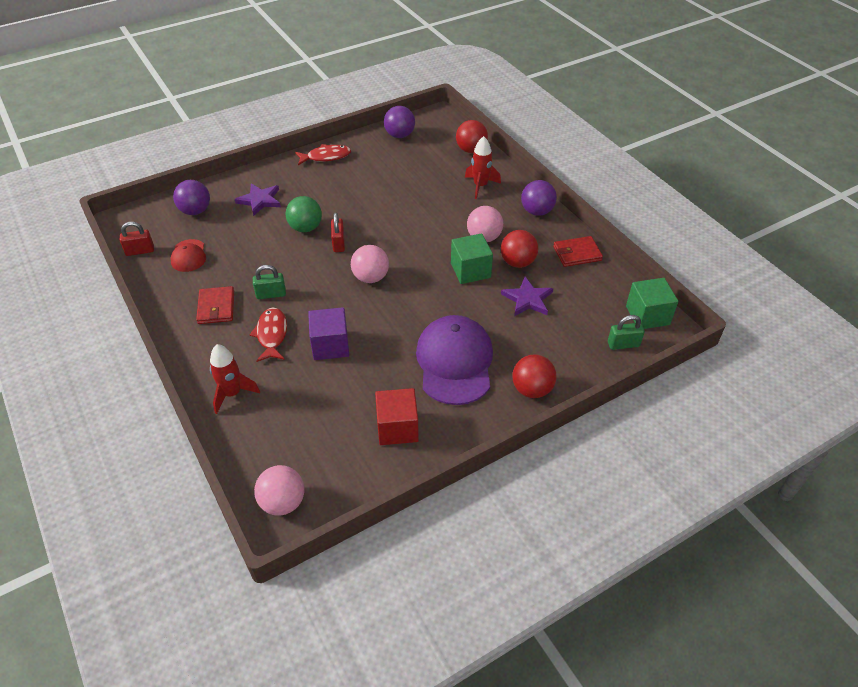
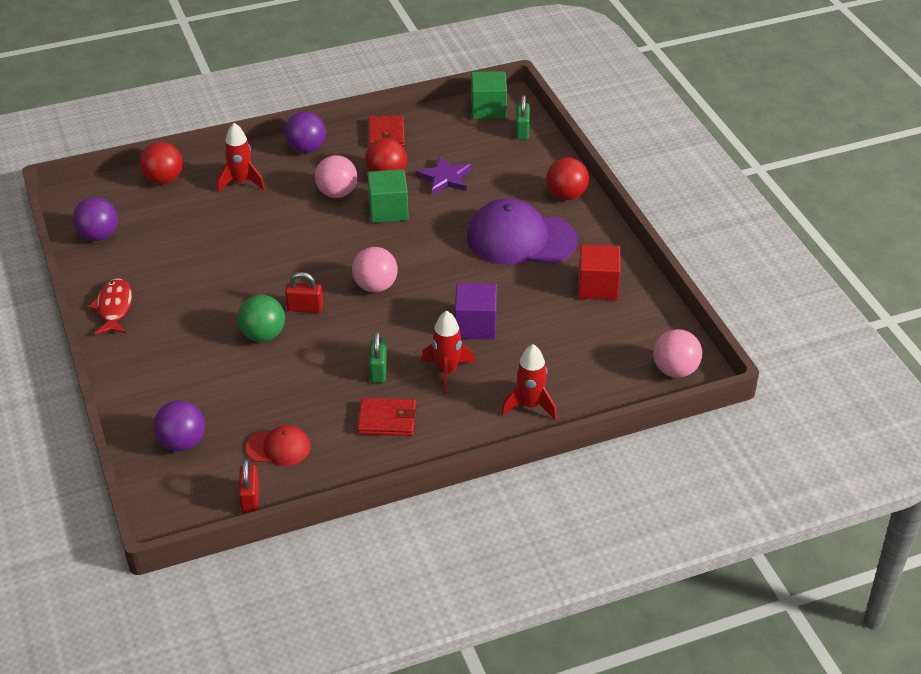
camera: 80 degrees left, 5 degrees down
(260, 200) = (186, 376): purple star -> none
(271, 334) = (447, 372): red fish -> red rocket

